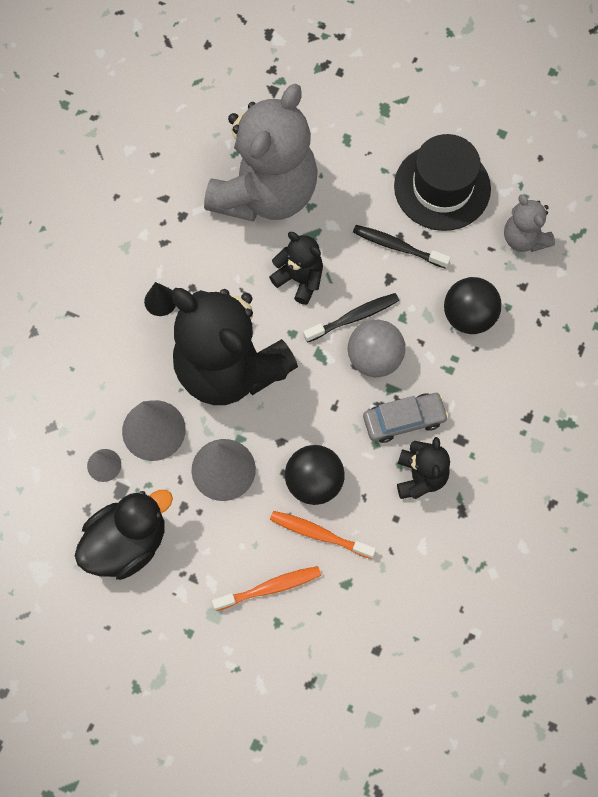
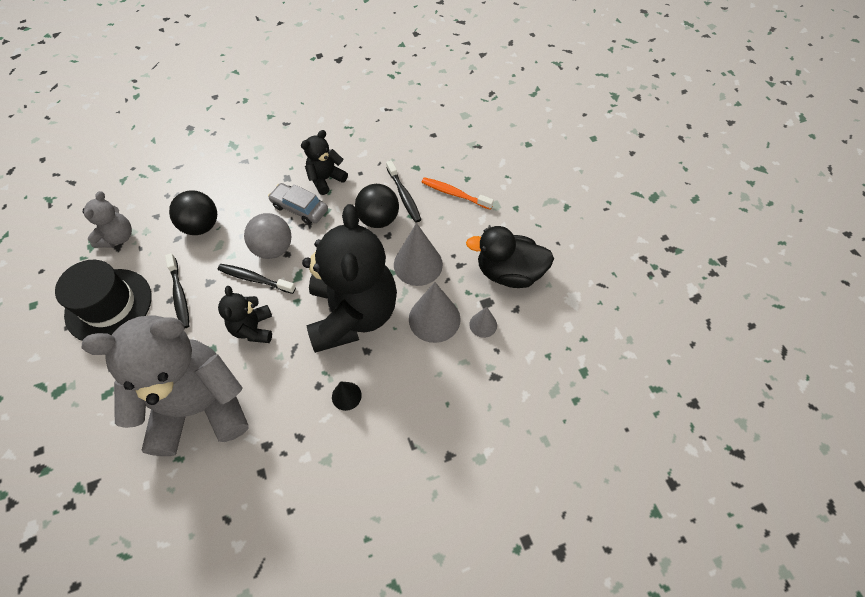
camera: 135 degrees left, 10 degrees down
(319, 534) = (404, 196): orange toothbrush -> black toothbrush

